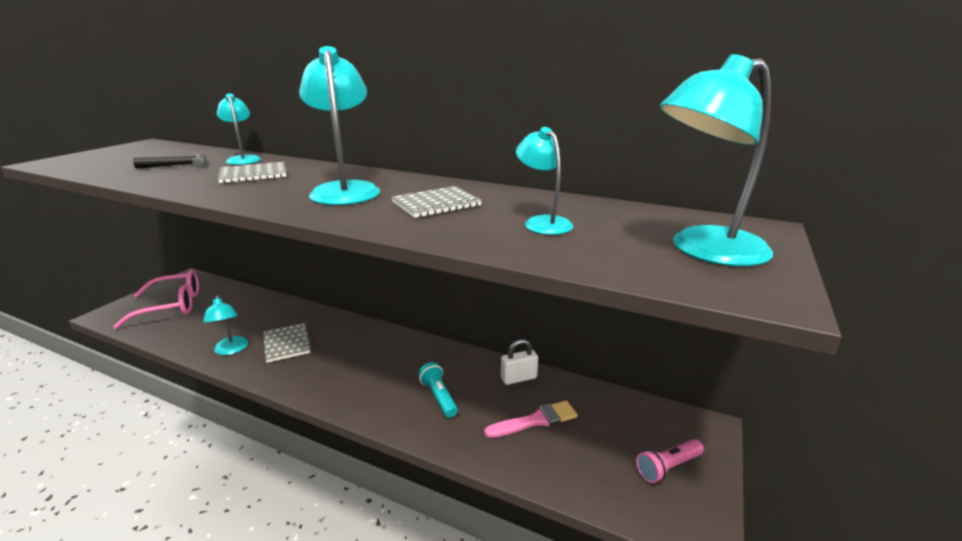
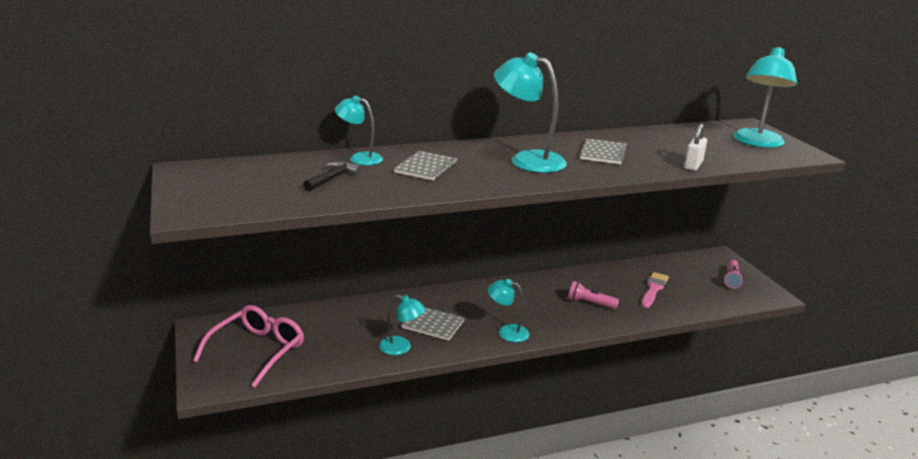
camera: 45 degrees left, 0 degrees up
(439, 397) = (590, 303): turquoise flashlight -> pink flashlight
(518, 378) = (610, 274): white padlock -> white padlock (693, 165)
(542, 222) = (675, 148): turquoise lamp -> turquoise lamp (507, 332)

